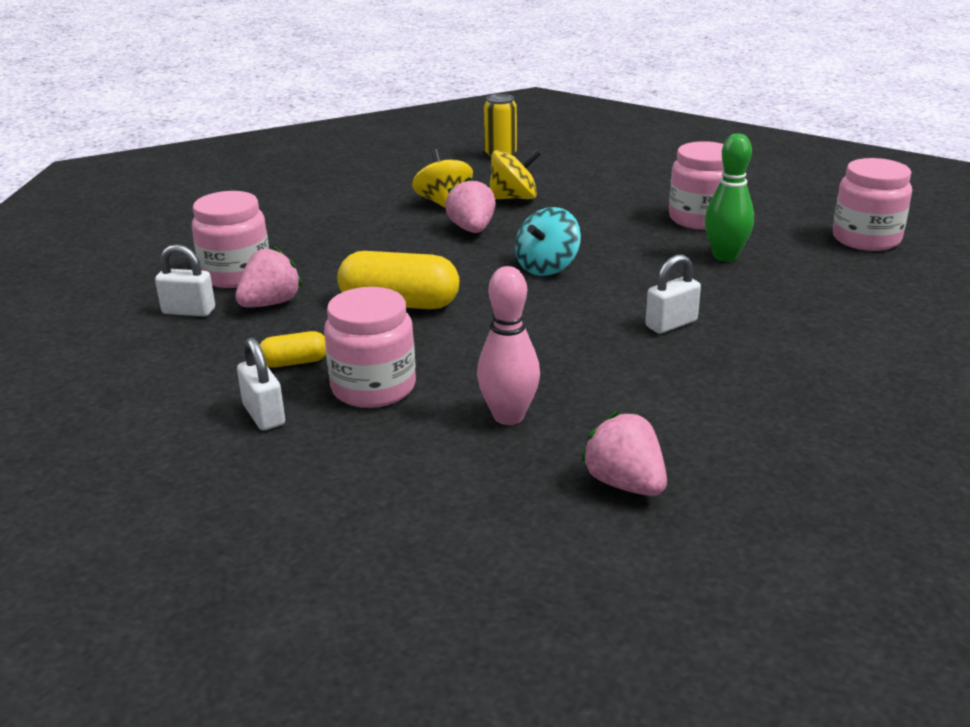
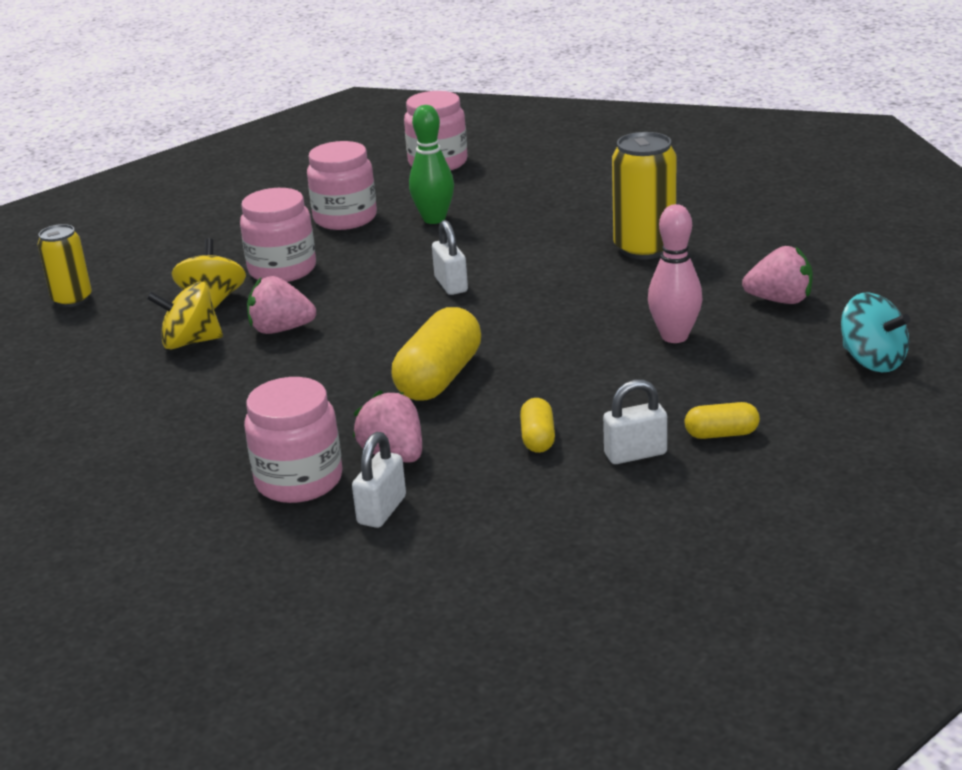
camera: 75 degrees left, 0 degrees up
(300, 462) = (721, 434): none -> yellow capsule
(373, 387) = (604, 396): pink jar -> pink jar (282, 270)
(547, 267) = (403, 298): turquoise spinning top -> turquoise spinning top (872, 361)
(625, 484) = (780, 300): pink strawberry -> pink strawberry turned 150 degrees counterclockwise
(671, 324) = (548, 256): white padlock -> white padlock (451, 285)
(723, 378) = (644, 248): none -> yellow can

